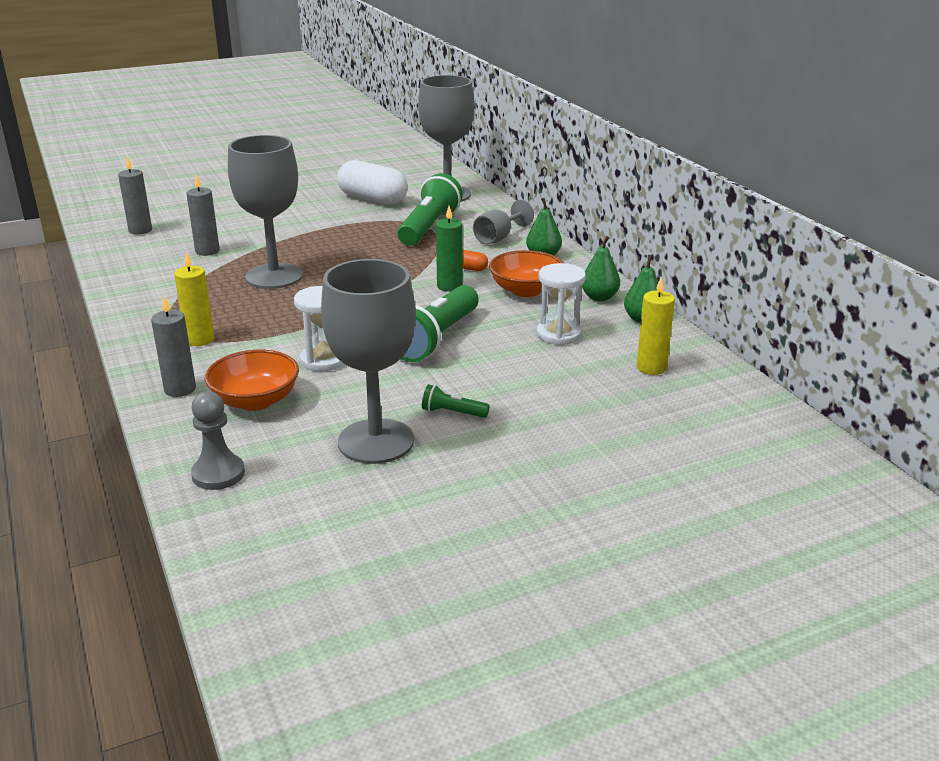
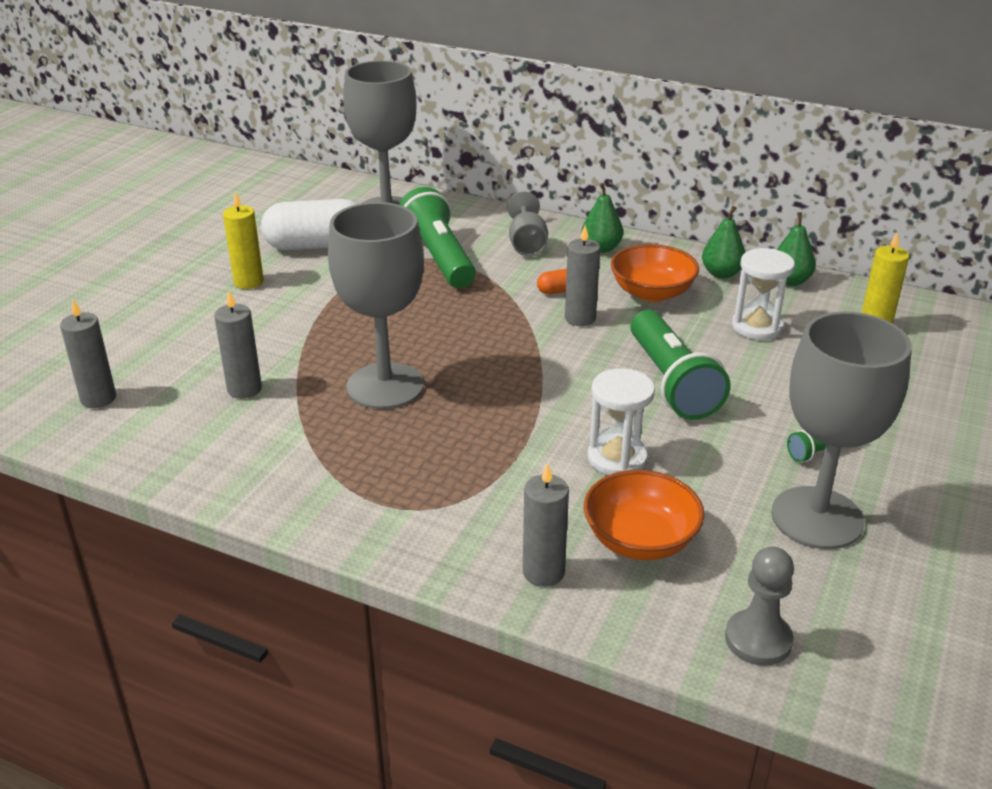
camera: 40 degrees left, 5 degrees up
(200, 340) = (451, 503): yellow candle -> yellow candle (248, 282)
(449, 286) = (580, 318): green candle -> grey candle

